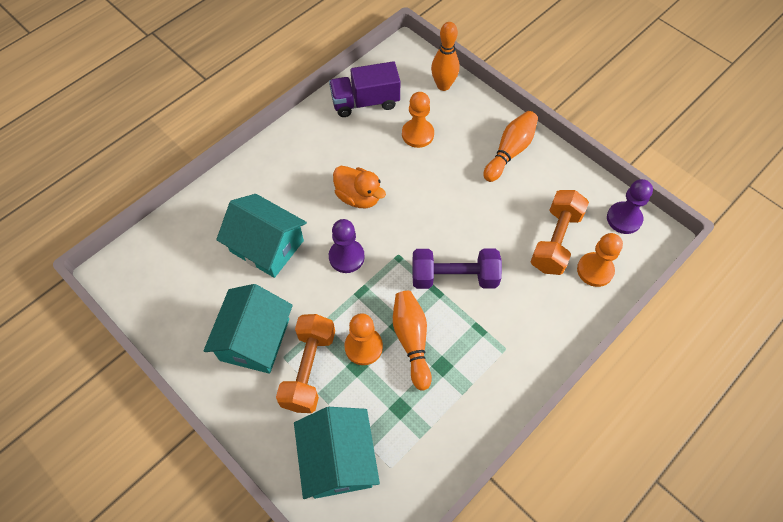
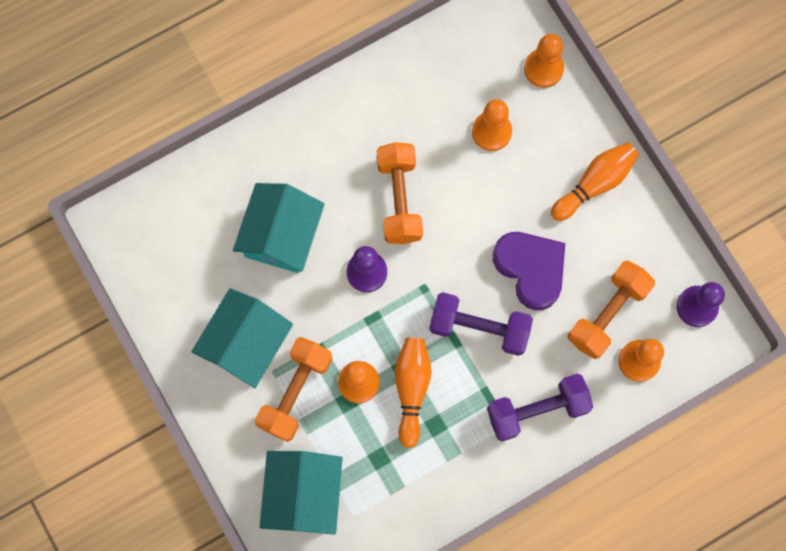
camera: 15 degrees right, 15 degrees up
(267, 246) = (281, 235): turquoise house -> turquoise house turned 60 degrees clockwise
(358, 197) = (399, 199): orange duck -> orange dumbbell
(365, 102) = (441, 69): purple truck -> none
(443, 85) = (543, 69): orange bowling pin -> orange pawn
(481, 223) = (530, 269): none -> purple heart
(525, 330) = (537, 410): none -> purple dumbbell

